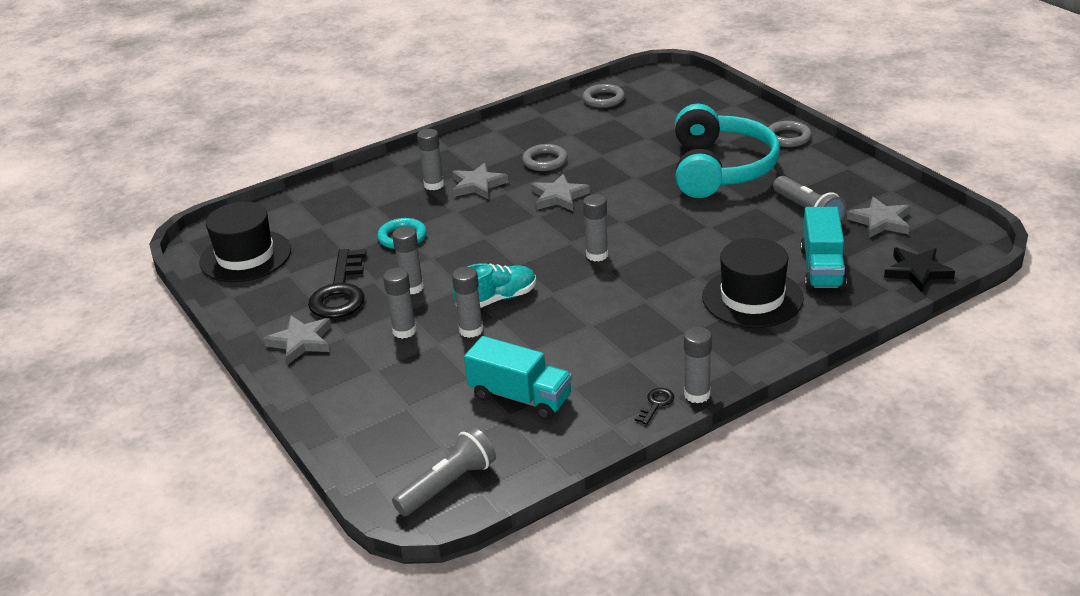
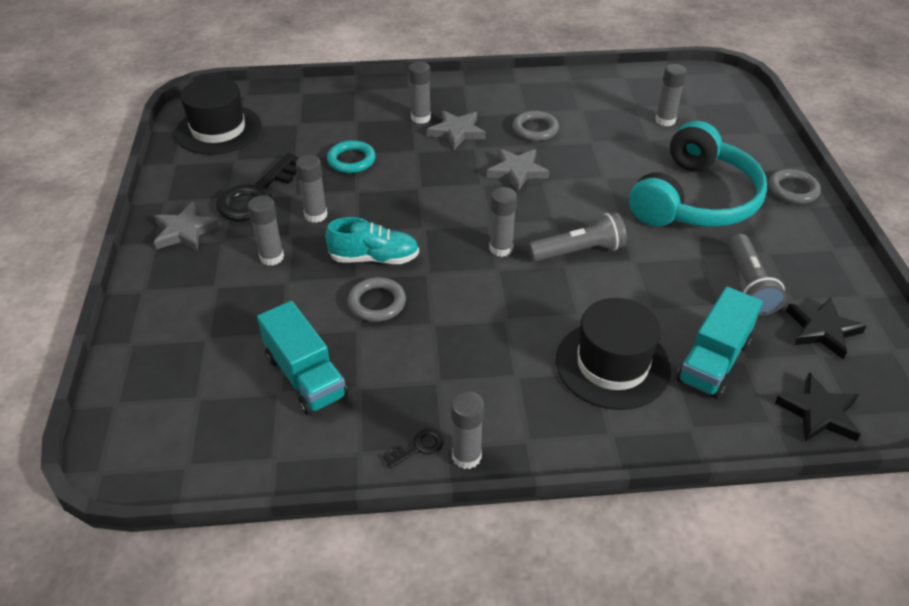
camera: 25 degrees right, 10 degrees up
(448, 485) = (165, 444): grey flashlight -> grey flashlight (579, 251)
(471, 330) = (325, 281): grey glue stick -> grey glue stick (665, 120)
(603, 99) = (640, 84): grey ring -> grey ring (377, 303)
(880, 221) = (822, 330): grey star -> black star

